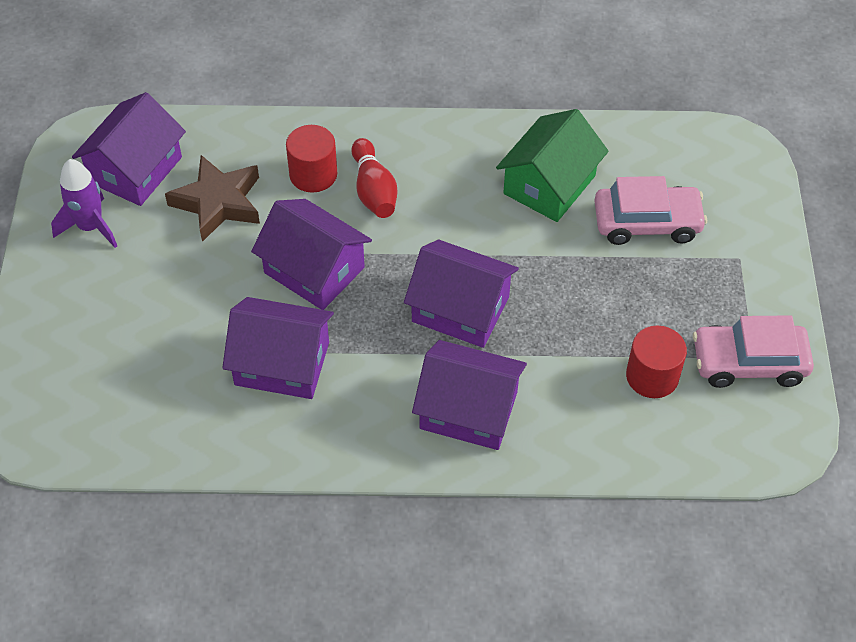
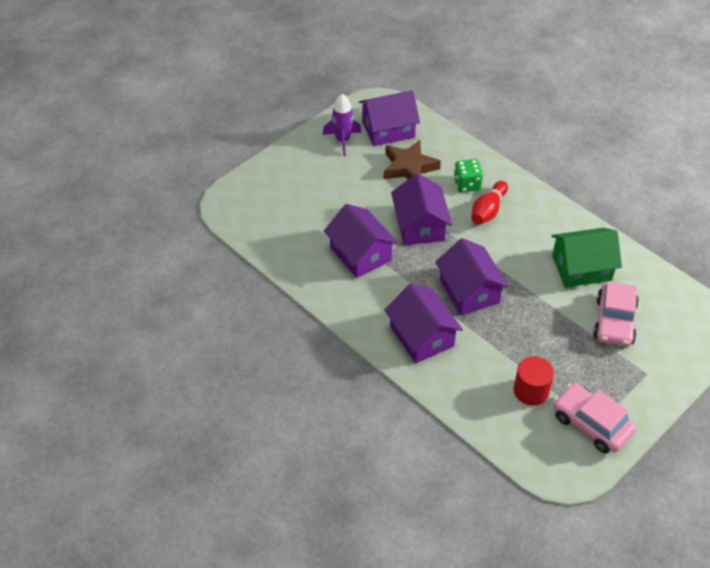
camera: 45 degrees right, 5 degrees down
(313, 174) = (467, 184): red cylinder -> green dice
(647, 223) = (614, 321): pink car -> pink car turned 60 degrees clockwise

